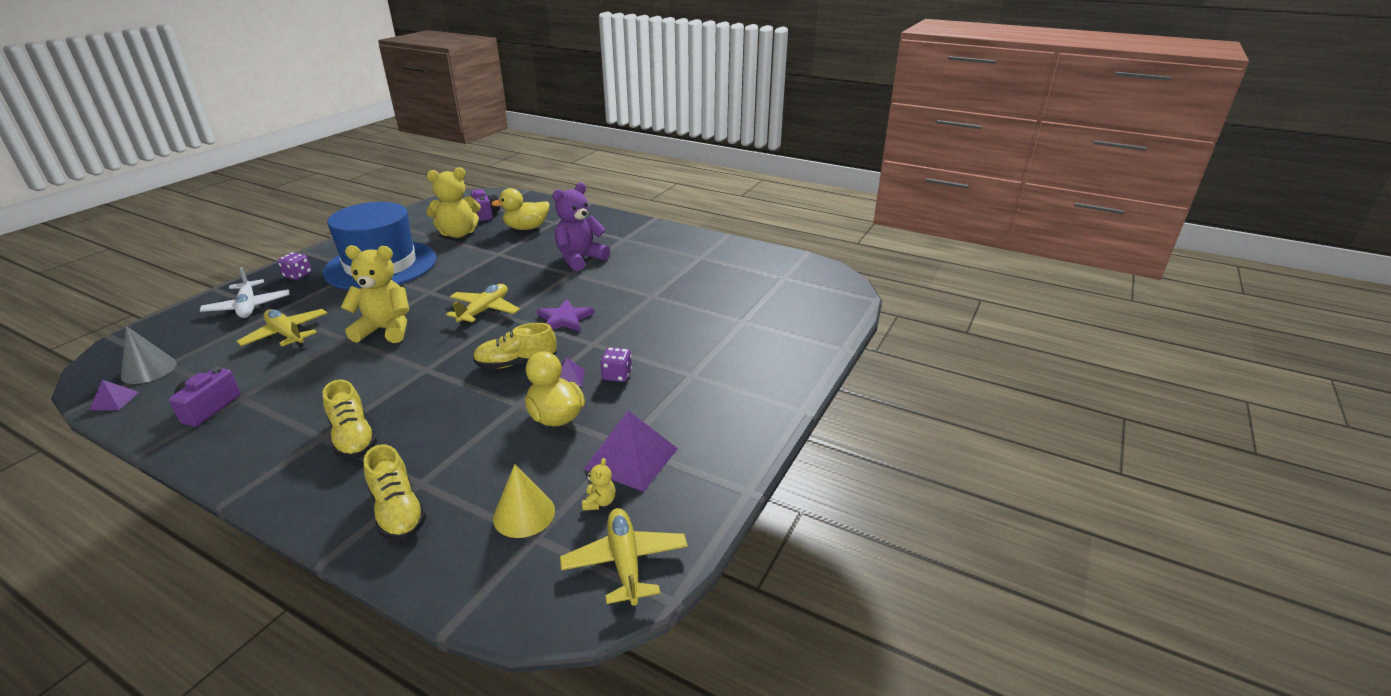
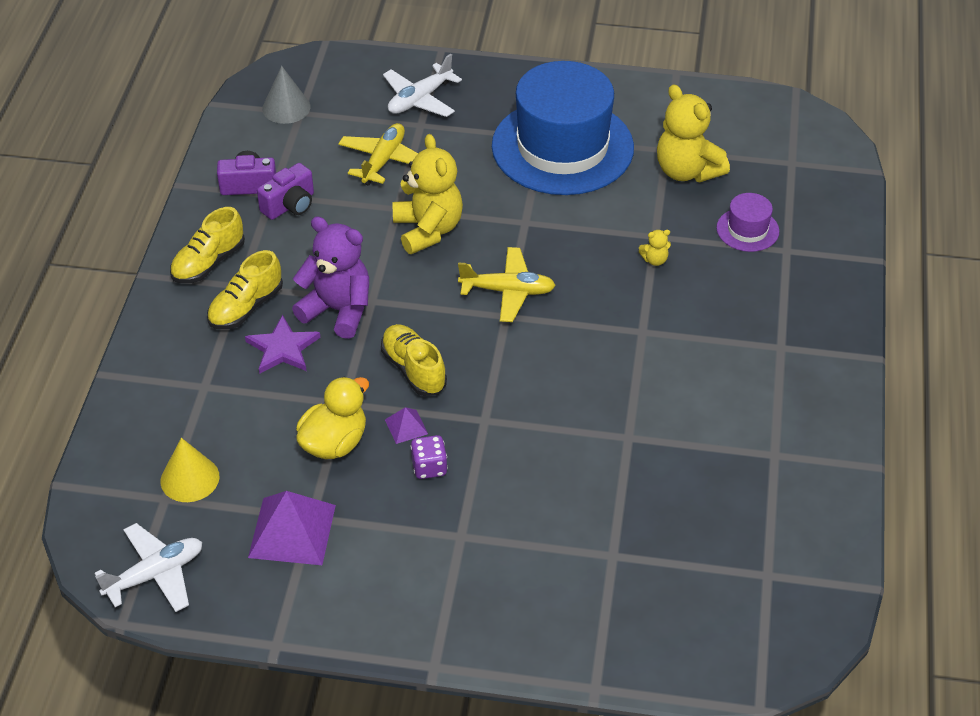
camera: 70 degrees right, 15 degrees up
(114, 401) = (235, 119): purple pyramid -> none
(298, 275) = (501, 94): purple dice -> none
(398, 511) = (166, 390): yellow shoe -> yellow shoe (208, 263)
(486, 214) = (765, 167): purple camera -> purple camera (290, 205)
(526, 228) = (747, 230): yellow duck -> purple hat
(565, 319) = (526, 372): purple star -> purple star (283, 348)
(580, 259) = (689, 324): purple teddy bear -> purple teddy bear (338, 310)
(599, 502) = (222, 528): yellow teddy bear -> yellow teddy bear (655, 260)
(625, 562) = (155, 575): yellow plane -> white plane

